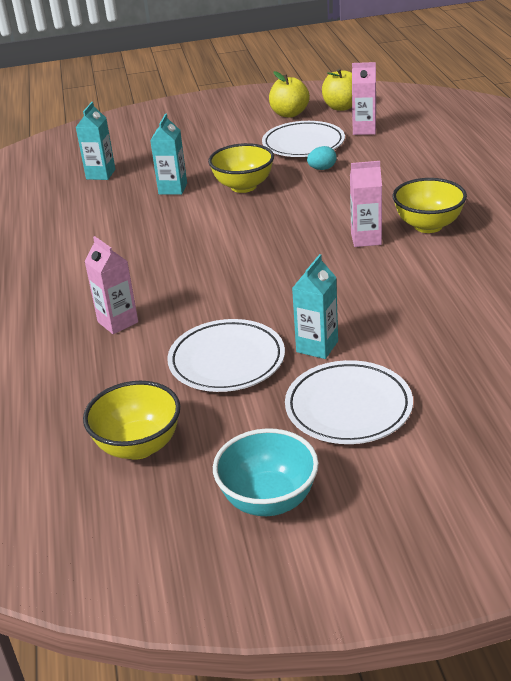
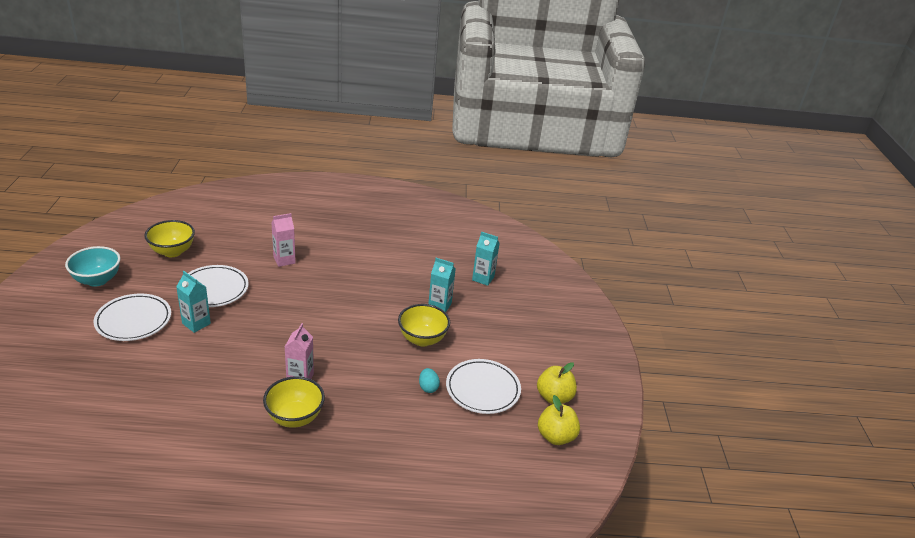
camera: 95 degrees right, 0 degrees up
(364, 130) = (494, 436): pink carton -> none

